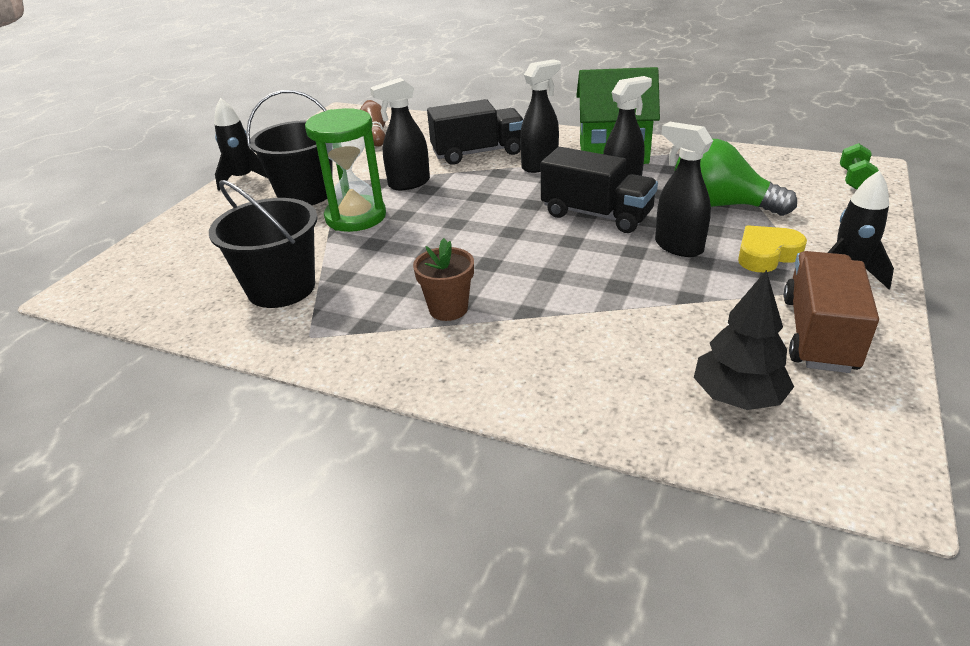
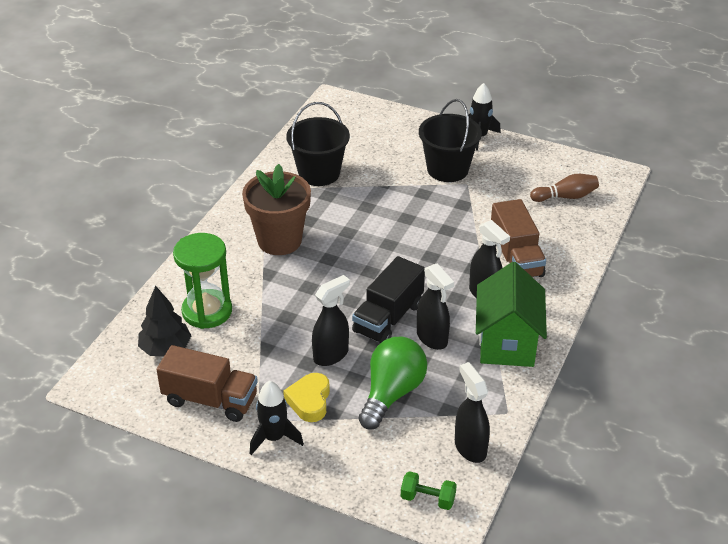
camera: 90 degrees right, 5 degrees up
(356, 217) = (406, 196): green hourglass -> green hourglass (207, 311)
(408, 183) = (458, 219): black spray bottle -> black spray bottle (470, 447)
(448, 309) = (279, 241): brown flower pot -> brown flower pot, size x1.82
(478, 153) = (515, 258): black truck -> brown truck
(766, 255) = (309, 401): yellow heart -> yellow heart turned 150 degrees counterclockwise

